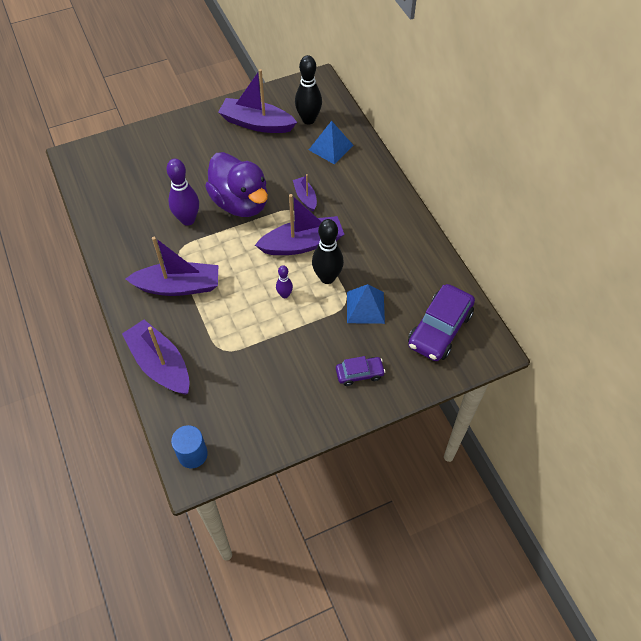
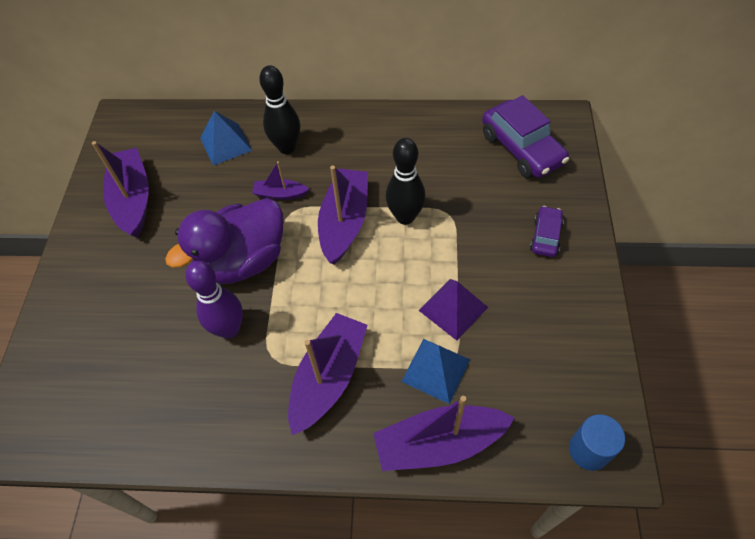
camera: 60 degrees left, 0 degrees up
(240, 203) = (242, 261): purple duck -> purple duck turned 150 degrees clockwise
(256, 123) = (133, 199): purple boat -> purple boat turned 120 degrees clockwise
(264, 336) = (453, 308): none -> purple pyramid
(284, 295) = (406, 266): purple bowling pin -> none
(308, 119) = (169, 148): black bowling pin -> black bowling pin (287, 147)
(365, 307) = (463, 198): blue pyramid -> blue pyramid (435, 370)

